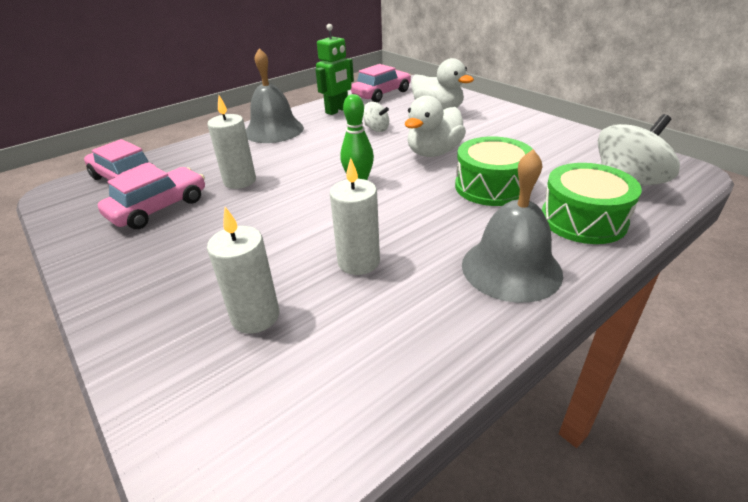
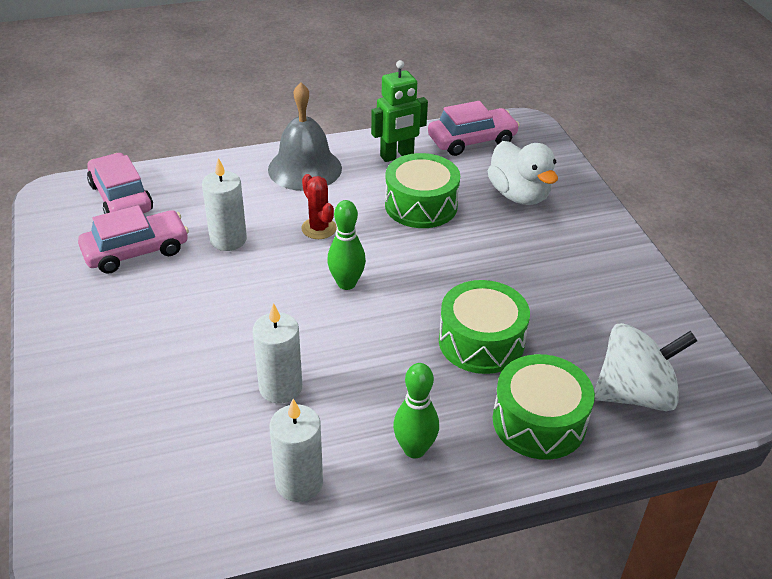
camera: 20 degrees right, 5 degrees up
(255, 316) = (162, 411): white candle -> white candle (299, 483)
(310, 157) = (319, 228): none -> red cactus
(376, 129) = (421, 205): white spinning top -> green drum
(433, 152) = (458, 268): white duck -> none
(511, 268) = (414, 449): grey bell -> green bowling pin

